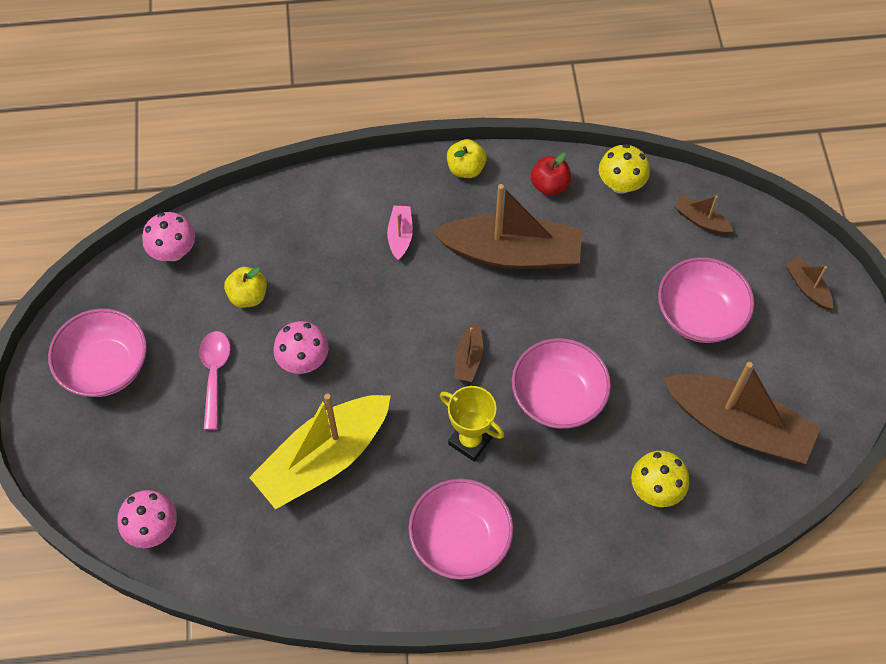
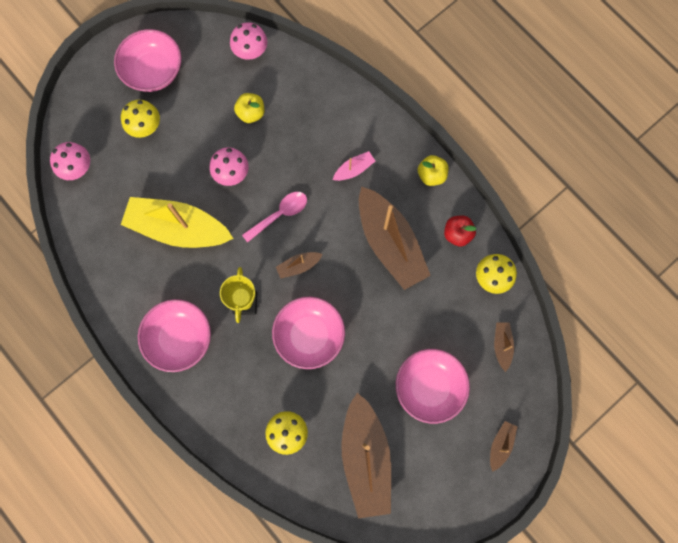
camera: 55 degrees right, 15 degrees up
(167, 418) = (145, 127): none -> yellow mushroom
(214, 374) = (189, 132): pink spoon -> pink spoon (280, 214)

